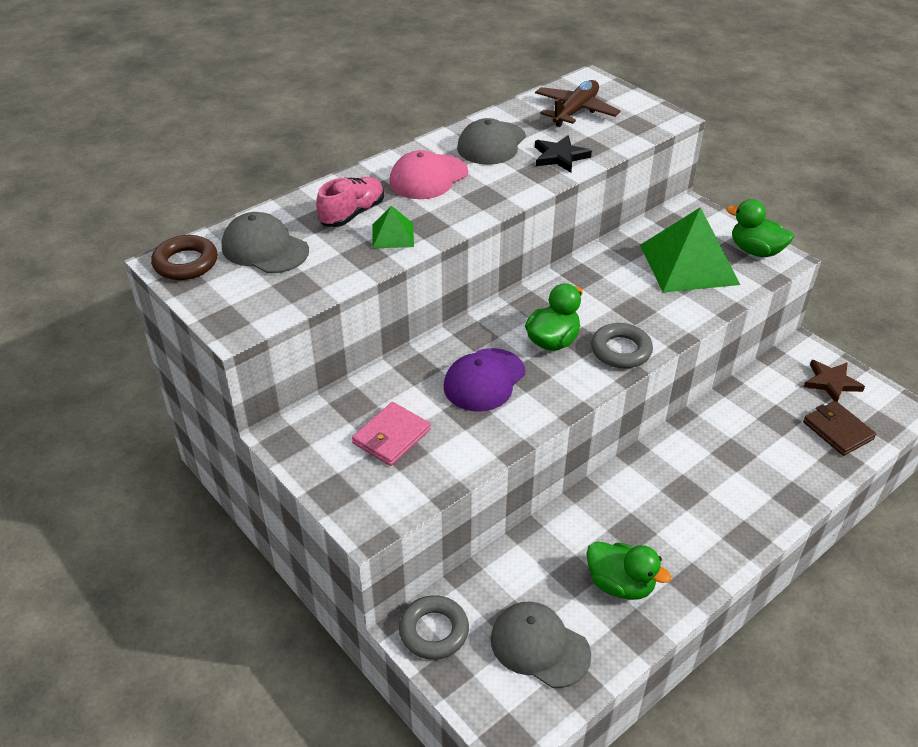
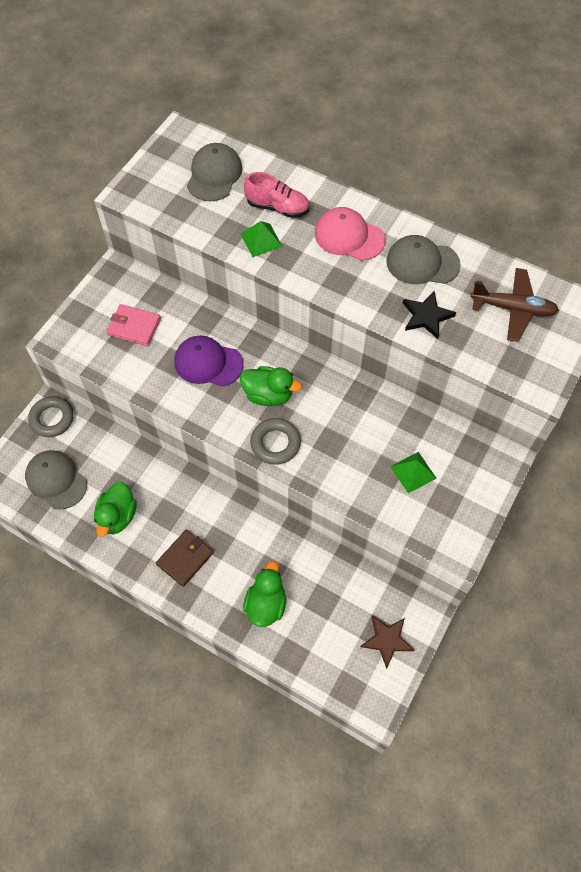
camera: 70 degrees right, 20 degrees up
(186, 263) = (181, 141): brown ring -> none
(539, 646) = (56, 480): grey cap -> grey cap turned 60 degrees counterclockwise
(689, 264) = (413, 472): green pyramid -> green pyramid, size x0.46
(755, 251) = (460, 524): green duck -> green duck (266, 604)
(837, 430) = (327, 650): brown wallet -> brown wallet (185, 558)

